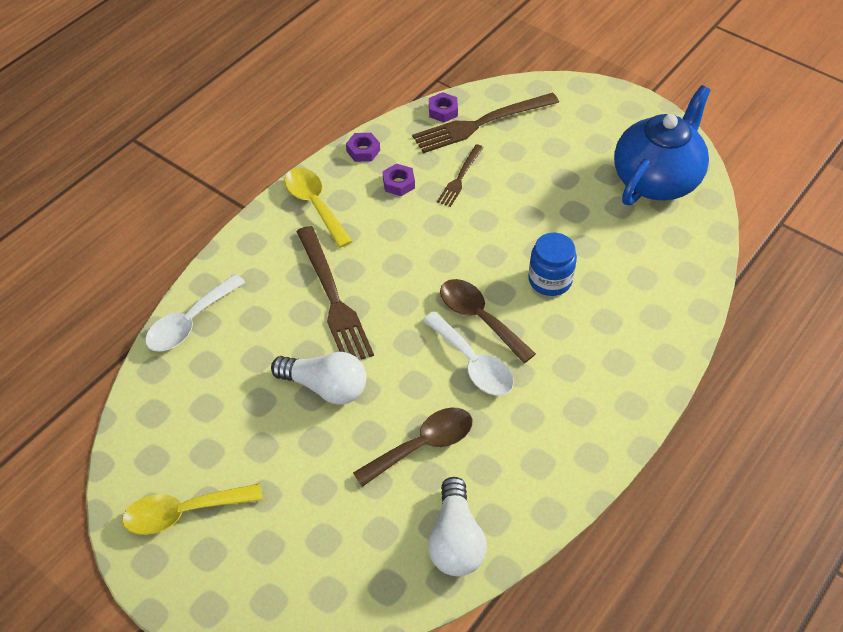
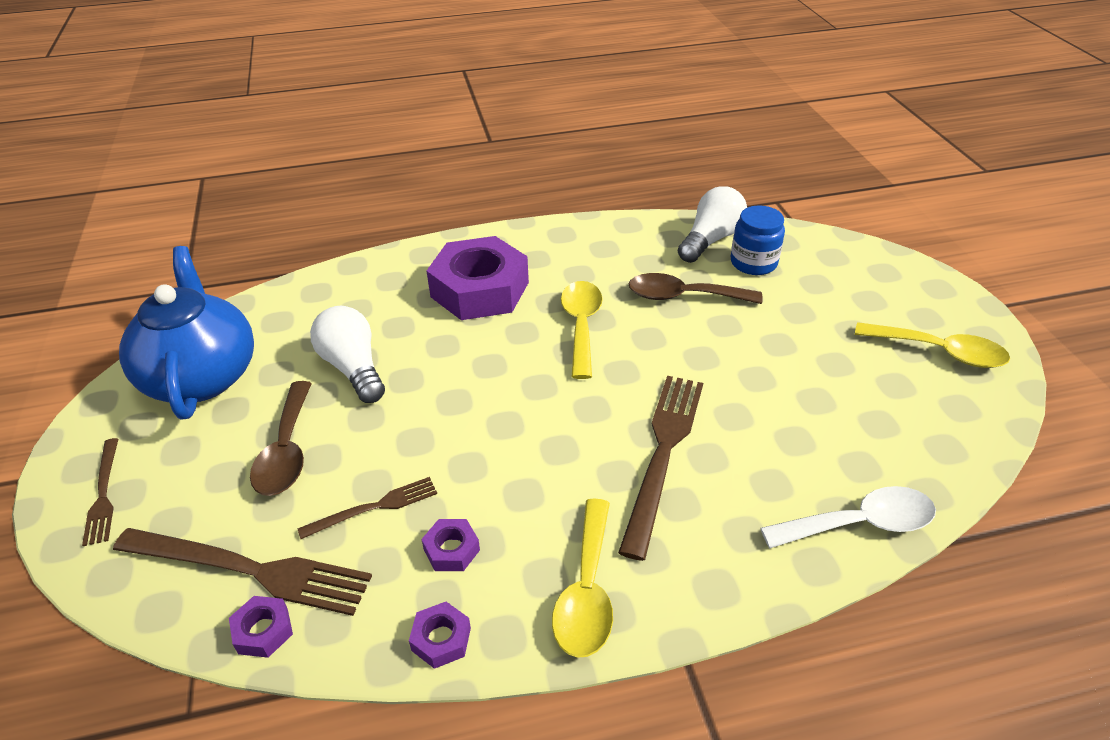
camera: 140 degrees left, 10 degrees down
(325, 387) = (738, 377): white light bulb -> white light bulb (353, 368)
(473, 364) = (581, 325): white spoon -> yellow spoon
(479, 318) = (534, 355): brown spoon -> brown spoon (286, 451)
(550, 280) = (432, 349): blue jar -> blue jar (753, 263)
(581, 349) = (480, 289): none -> purple nut
(598, 107) = (103, 494): none -> brown fork
(657, 179) = (202, 376): blue teapot -> blue teapot turned 90 degrees clockwise

